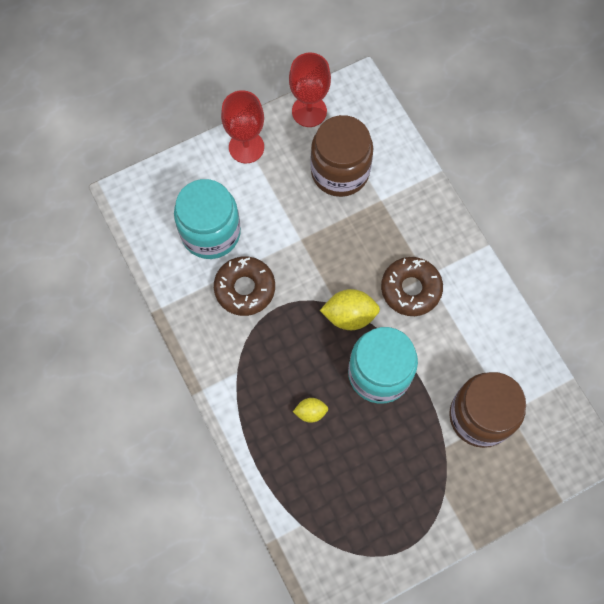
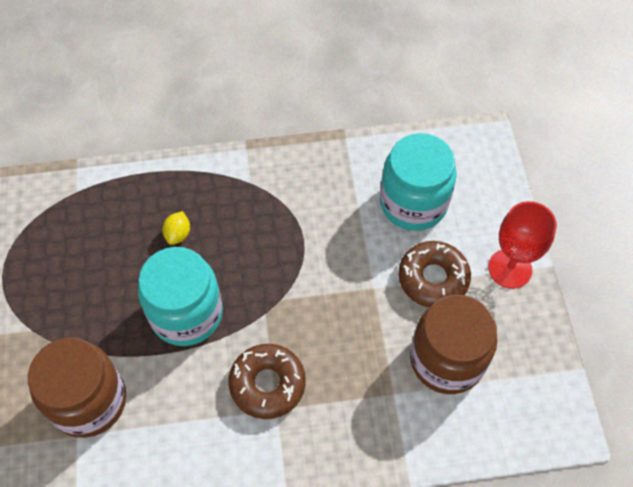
camera: 110 degrees right, 10 degrees down
(245, 288) = (336, 216): brown donut -> brown donut (433, 278)
(309, 111) = (541, 353): red goblet -> none
(349, 315) = (264, 306): yellow lemon -> none

